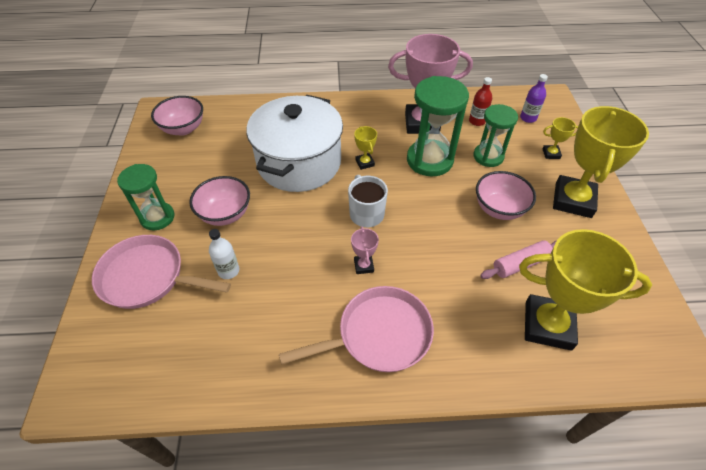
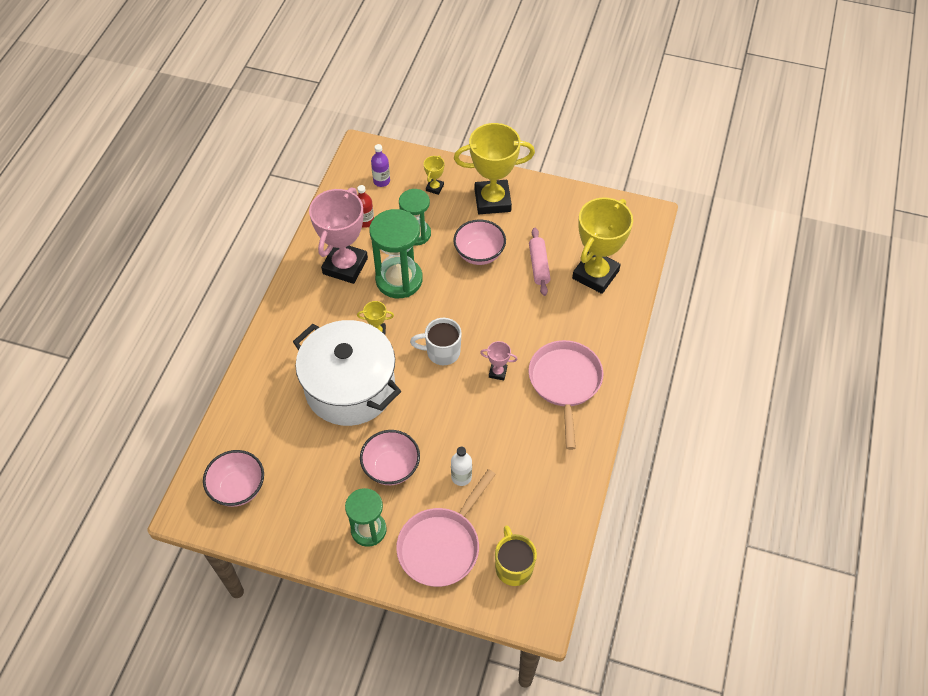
camera: 70 degrees left, 5 degrees up
(130, 349) = (513, 566): none -> yellow mug
(573, 200) = (492, 200): yellow trophy -> yellow trophy turned 45 degrees counterclockwise

